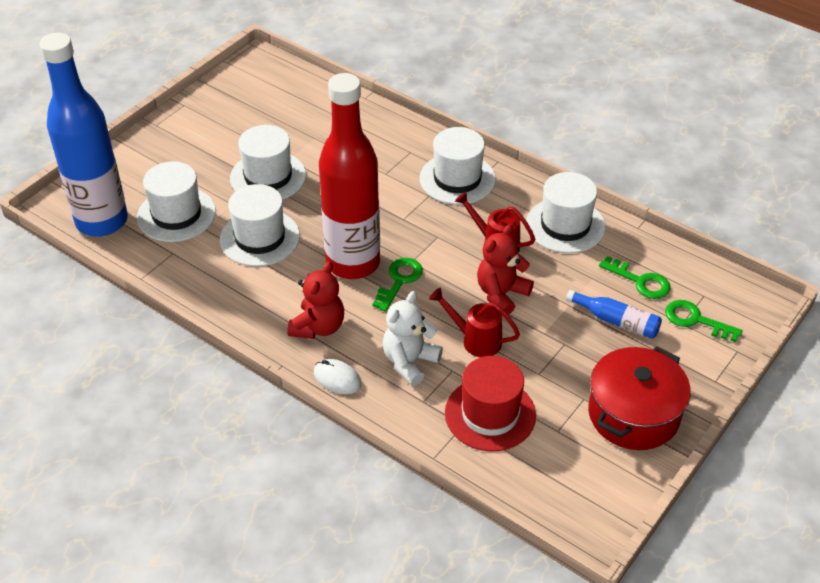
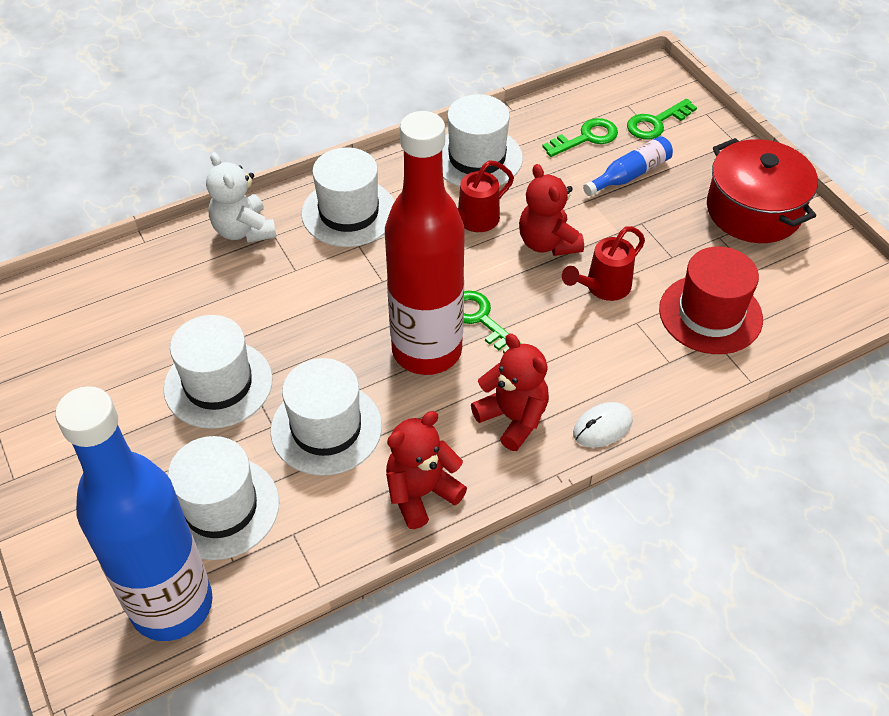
camera: 65 degrees left, 5 degrees up
(231, 301) = (421, 493): none -> red teddy bear
(409, 362) = (608, 353): white teddy bear -> white teddy bear (244, 230)

